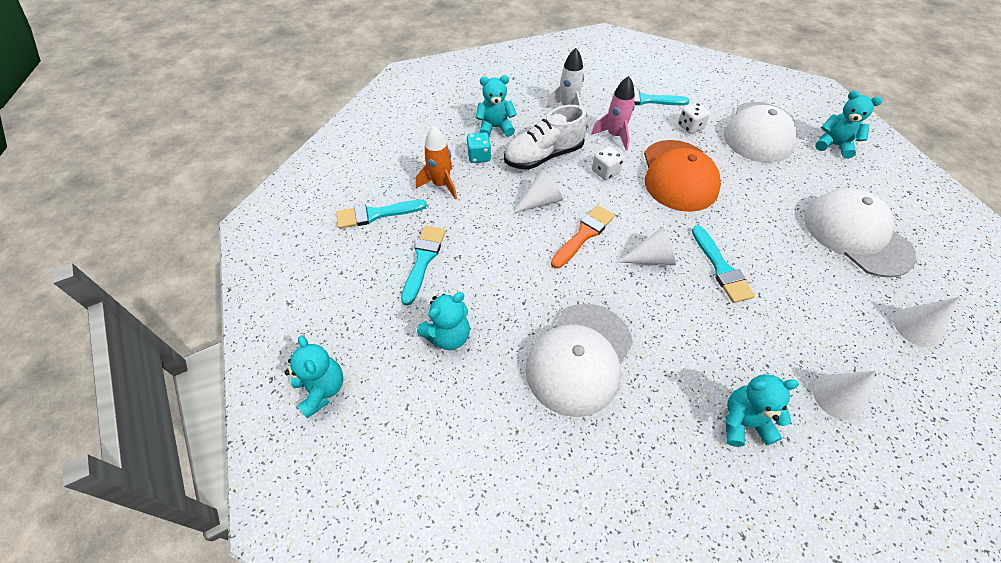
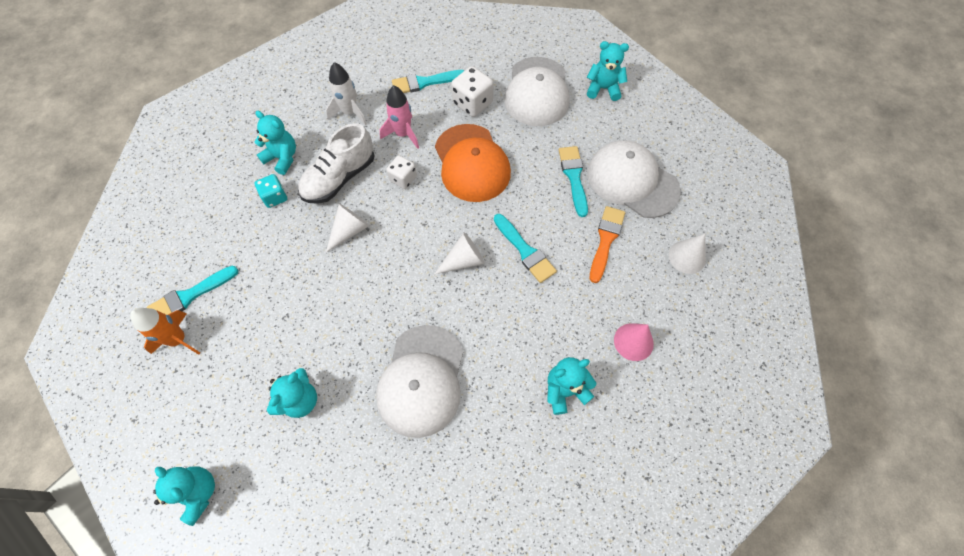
camera: 20 degrees left, 10 degrees up
(423, 260) = (253, 331): turquoise brush -> turquoise brush (573, 177)
(441, 185) = (246, 242): orange rocket -> orange rocket (178, 339)
(495, 128) = (282, 158): turquoise teddy bear -> turquoise teddy bear turned 60 degrees clockwise
(584, 235) = (398, 255): orange brush -> orange brush (606, 240)
(690, 127) = (472, 103): white dice -> white dice, size x1.54
(837, 396) = (633, 341): white cone -> pink cone

